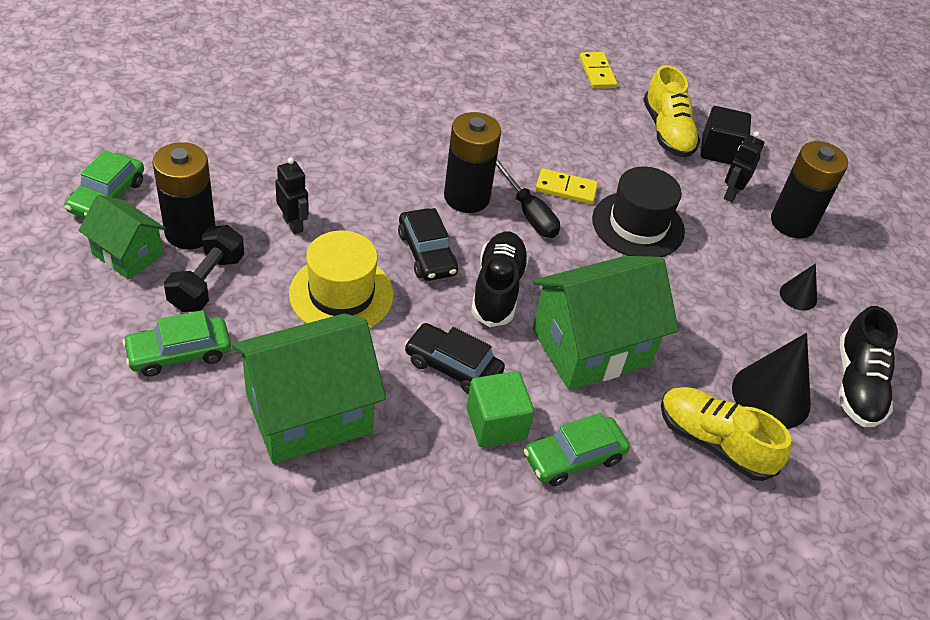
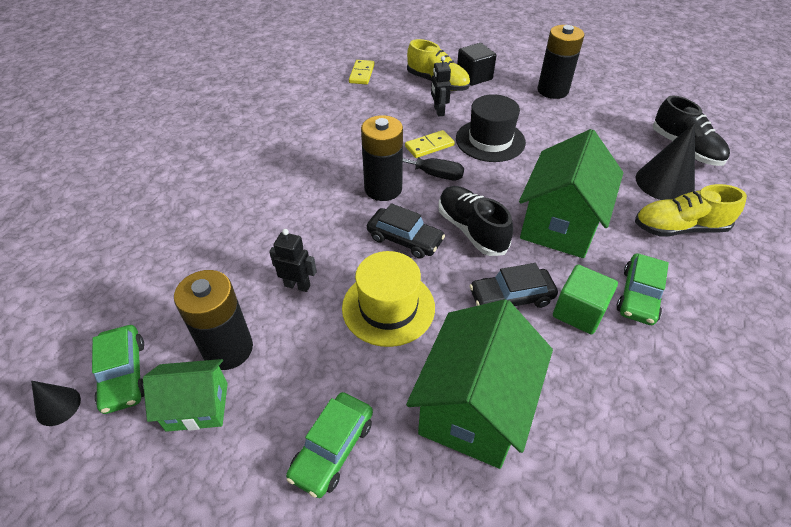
camera: 35 degrees left, 0 degrees up
(207, 282) = (287, 376): black dumbbell -> none
(597, 72) = (362, 74): yellow domino -> yellow domino turned 60 degrees clockwise
(731, 194) = (508, 94): black robot -> black robot (438, 111)
(798, 296) = (604, 124): black cone -> black cone (58, 406)

